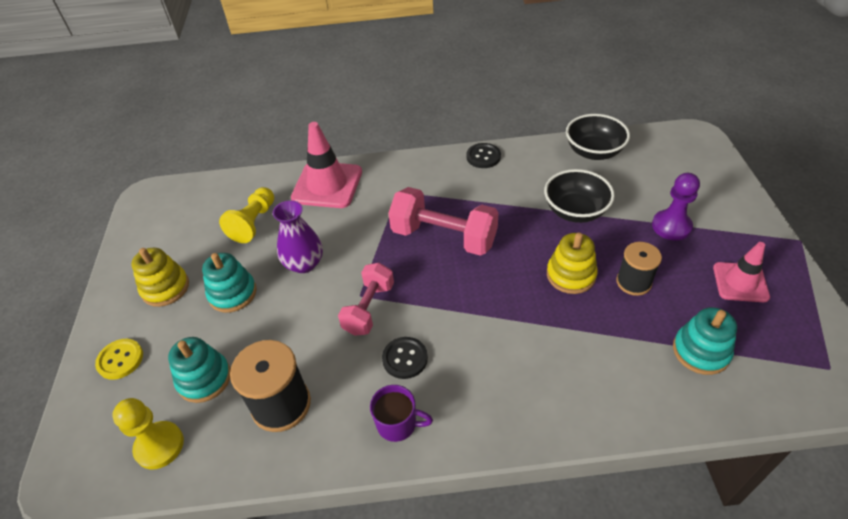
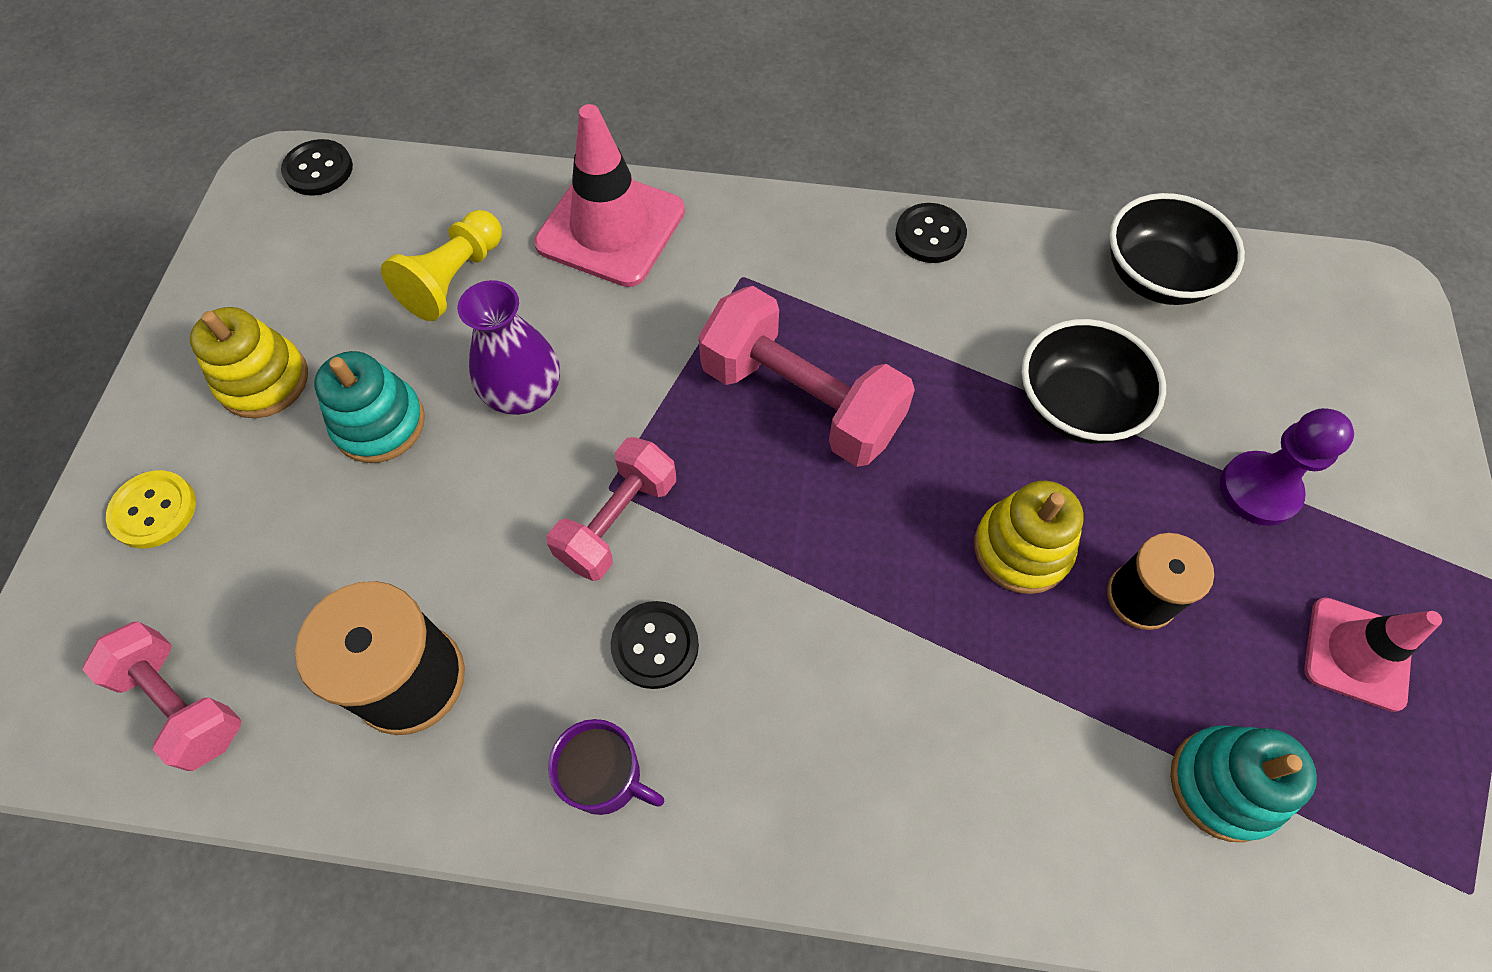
camera: 10 degrees right, 15 degrees up
(159, 446) = (182, 703): yellow pawn -> pink dumbbell
(170, 191) = (318, 170): none -> black button
(204, 379) = (289, 589): turquoise stacking toy -> none

